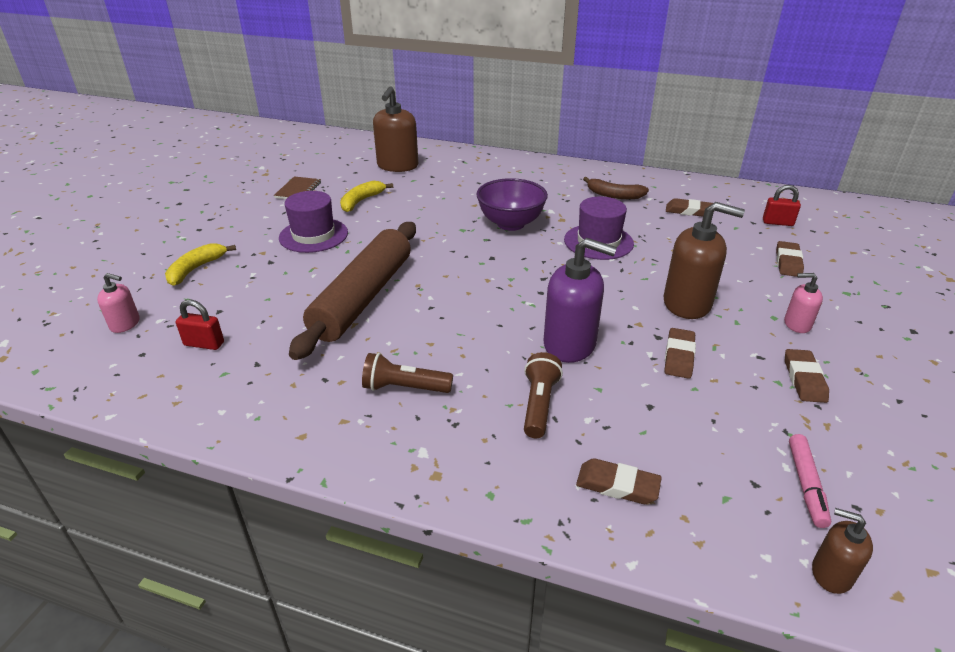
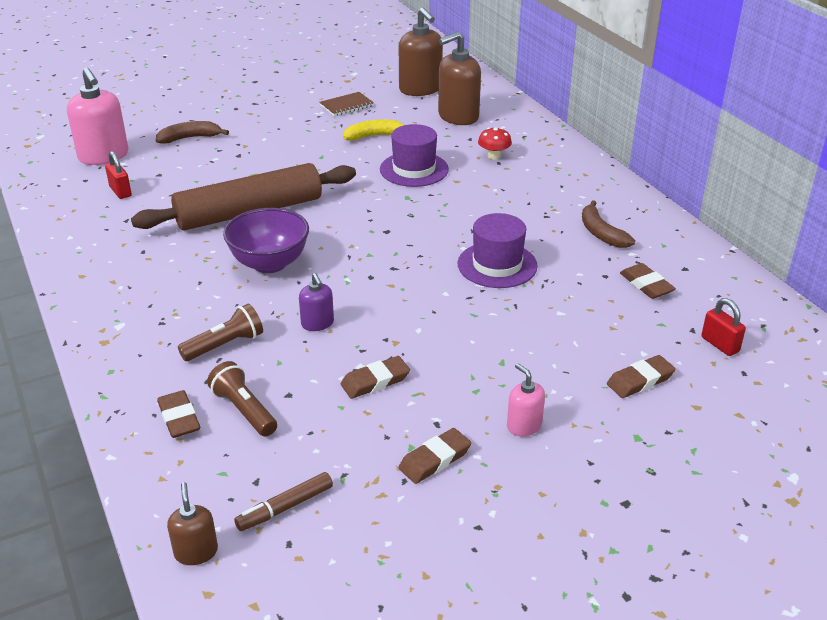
camera: 45 degrees right, 0 degrees up
(125, 324) = (104, 156): pink soap dispenser -> pink soap dispenser, size x1.93
(196, 269) = (190, 138): yellow banana -> brown banana
(313, 235) = (296, 148): purple hat -> purple hat (414, 169)
(404, 388) = (172, 284): brown flashlight -> brown flashlight (244, 410)
(468, 180) = (494, 156): none -> red mushroom
(510, 224) = (454, 212): purple bowl -> purple bowl (269, 263)
(570, 344) = (317, 323): purple soap dispenser -> purple soap dispenser, size x0.52
(687, 304) = (465, 353): brown soap dispenser -> brown soap dispenser (420, 89)
(806, 484) = (285, 508): pink marker -> brown marker

